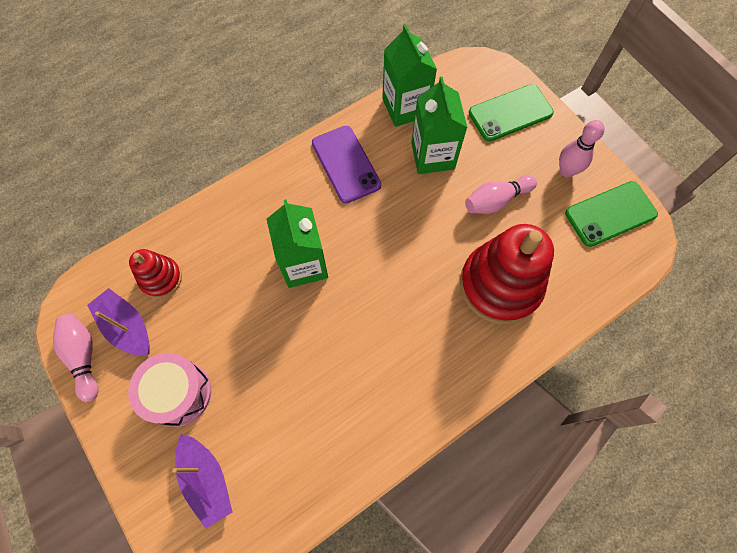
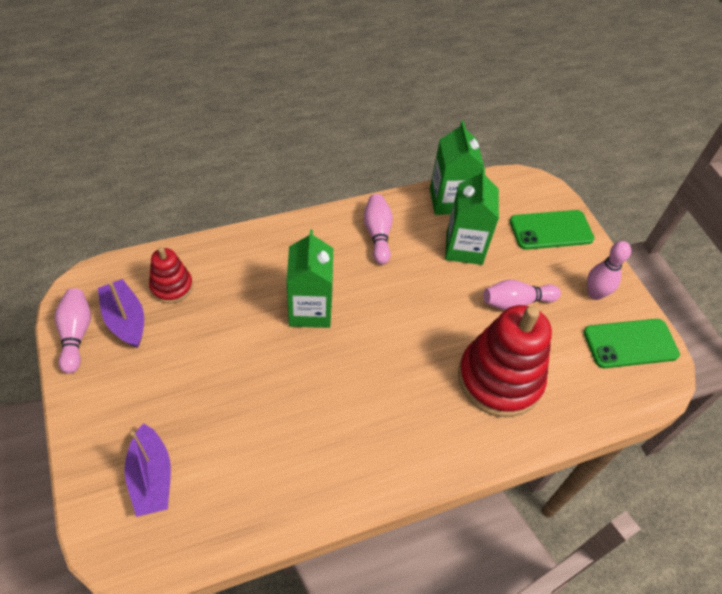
camera: 10 degrees right, 15 degrees down
(179, 393) = (152, 391): pink drum -> none
(345, 164) = (377, 234): purple phone -> pink bowling pin

